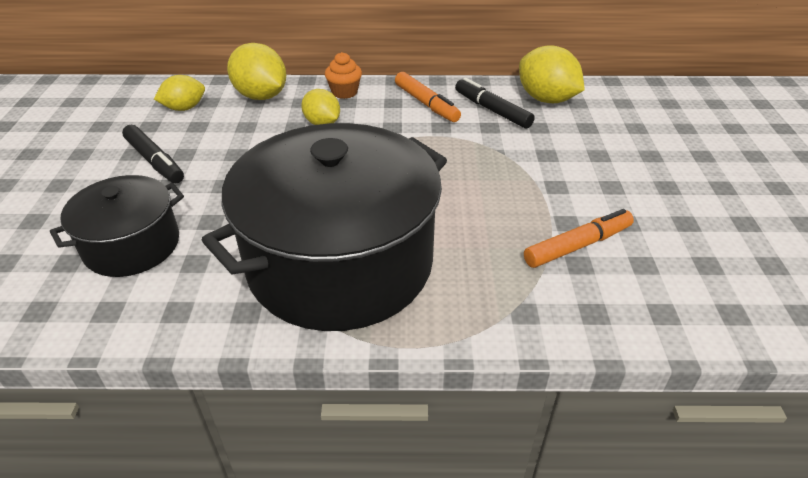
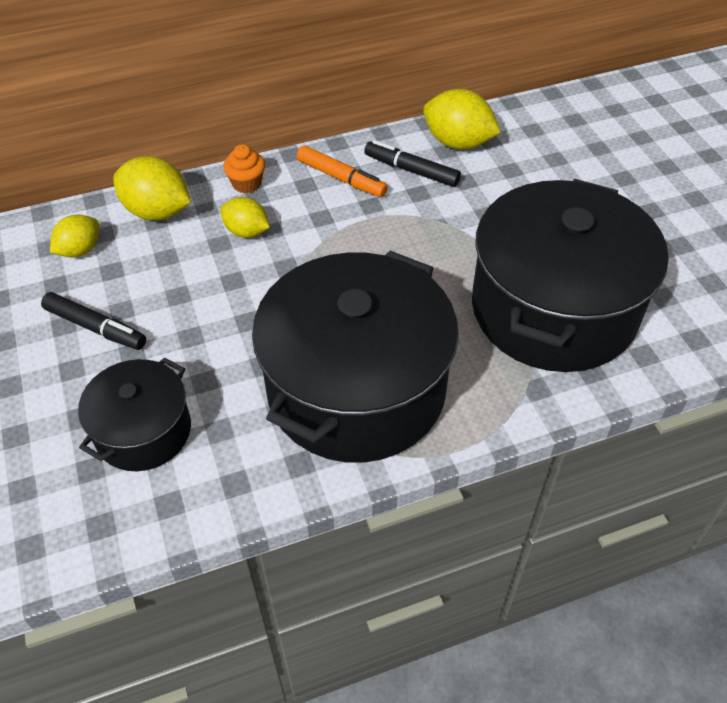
camera: 20 degrees left, 10 degrees up
(578, 246) = (554, 309): orange marker -> black pot

